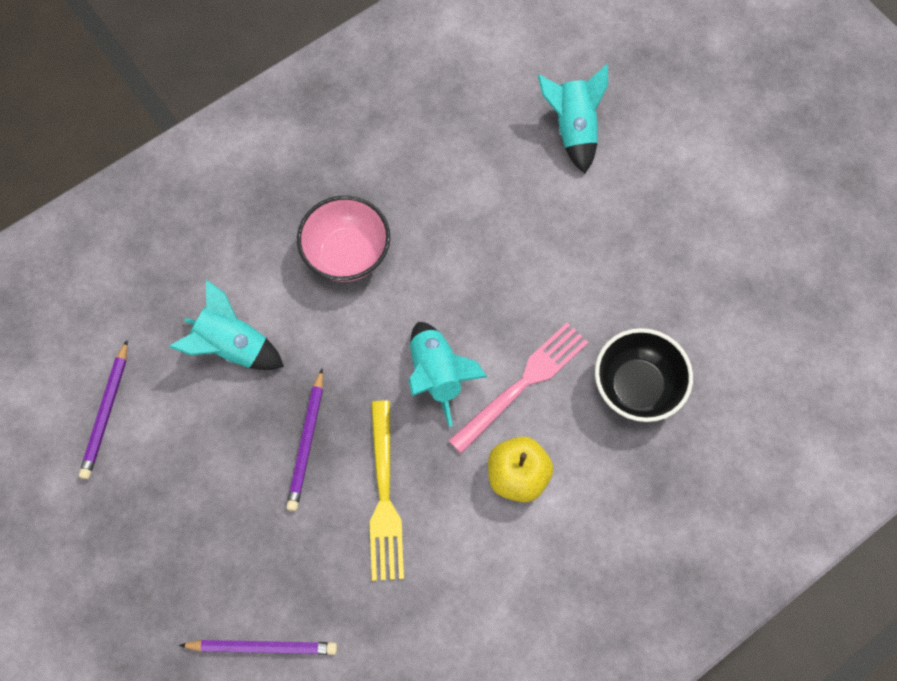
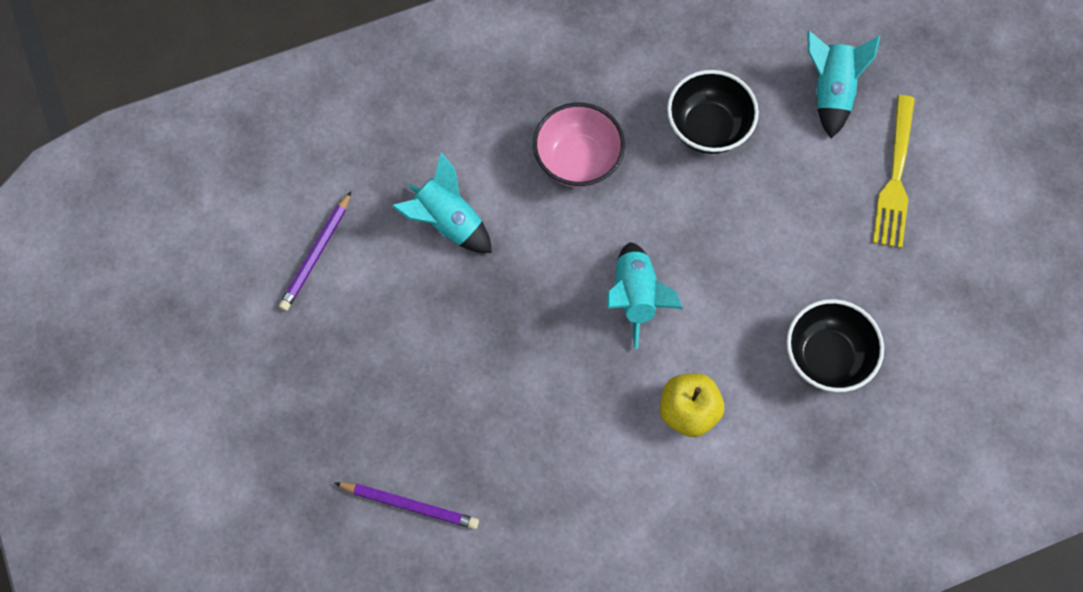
camera: 15 degrees right, 0 degrees up
(306, 443) = (495, 329): purple pencil -> none
(384, 498) = (556, 399): yellow fork -> yellow fork (895, 178)
(465, 191) = (708, 128): none -> black bowl
(523, 383) = (717, 326): pink fork -> none

